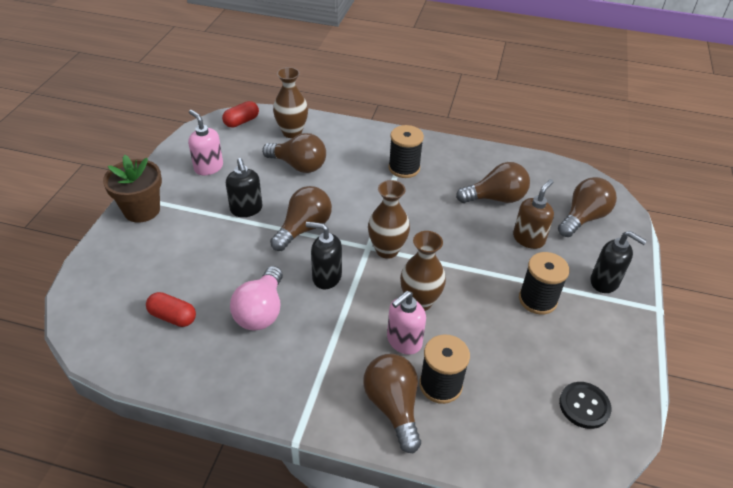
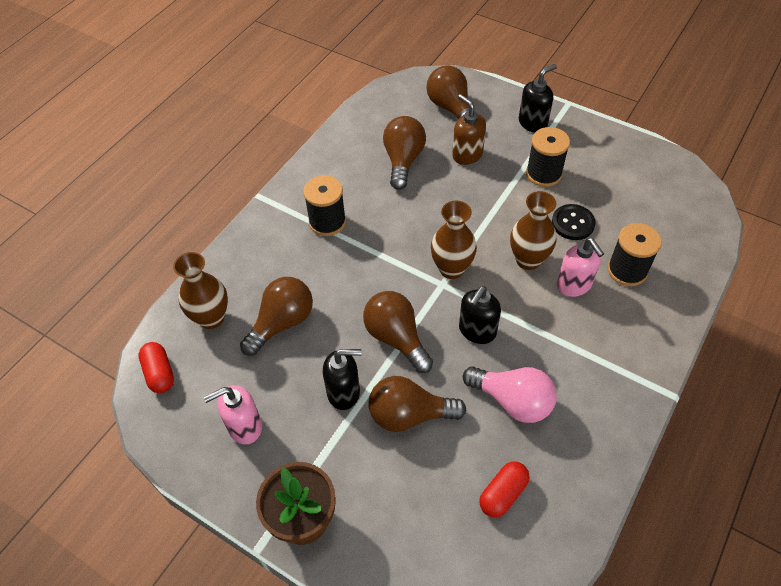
camera: 70 degrees left, 10 degrees up
(393, 406) = (646, 311): brown light bulb -> brown light bulb (409, 415)
(584, 406) = (658, 183): black button -> black button (572, 223)

